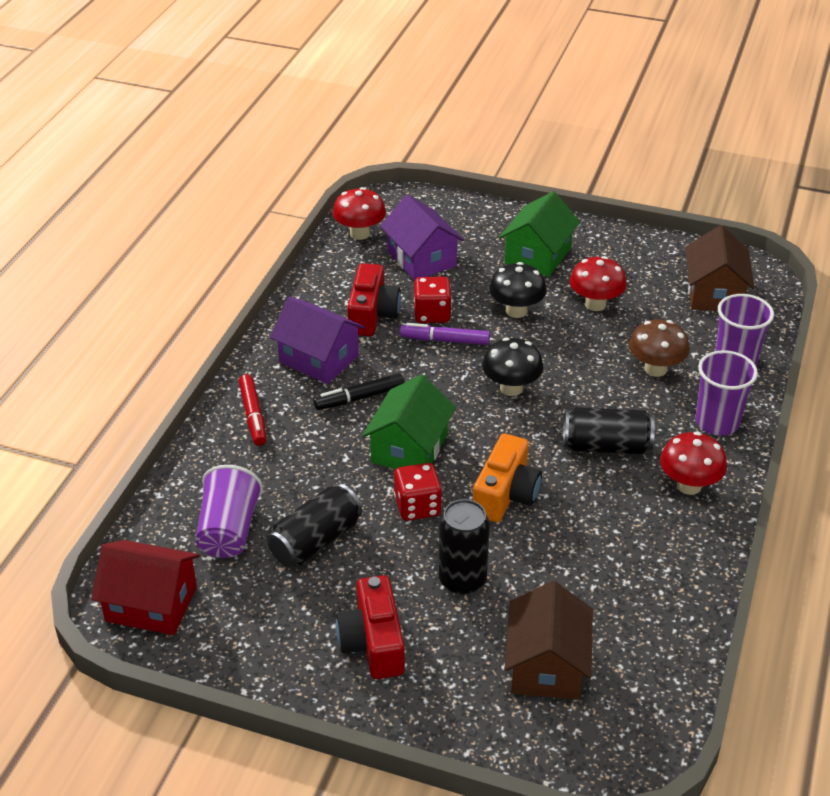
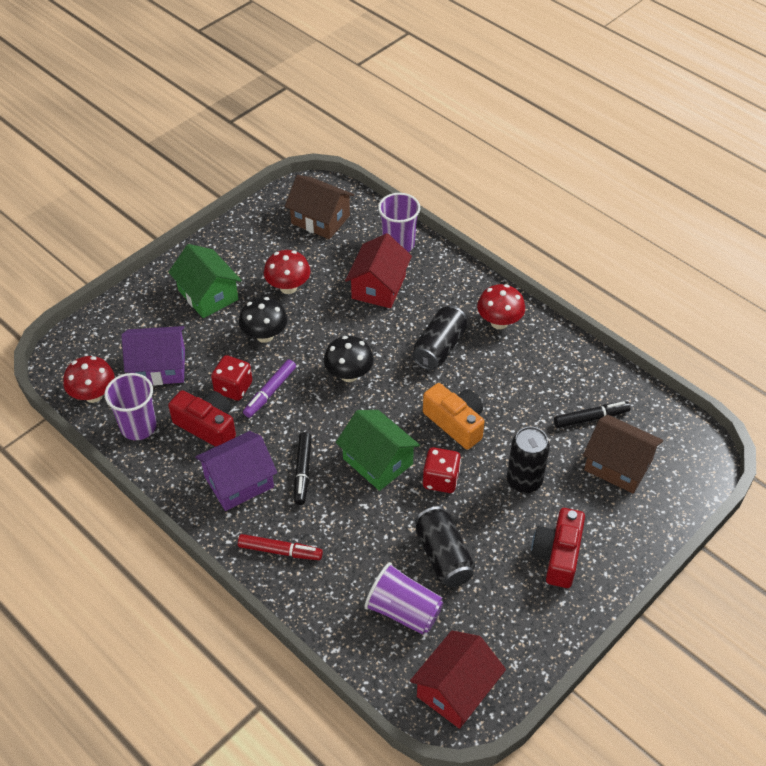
camera: 65 degrees left, 10 degrees up
(373, 642) = (557, 555): red camera -> red camera turned 90 degrees clockwise
(603, 617) = (591, 418): none -> black marker
(655, 369) = (378, 287): brown mushroom -> red house
(717, 422) = (449, 280): purple cup -> purple cup (138, 427)

